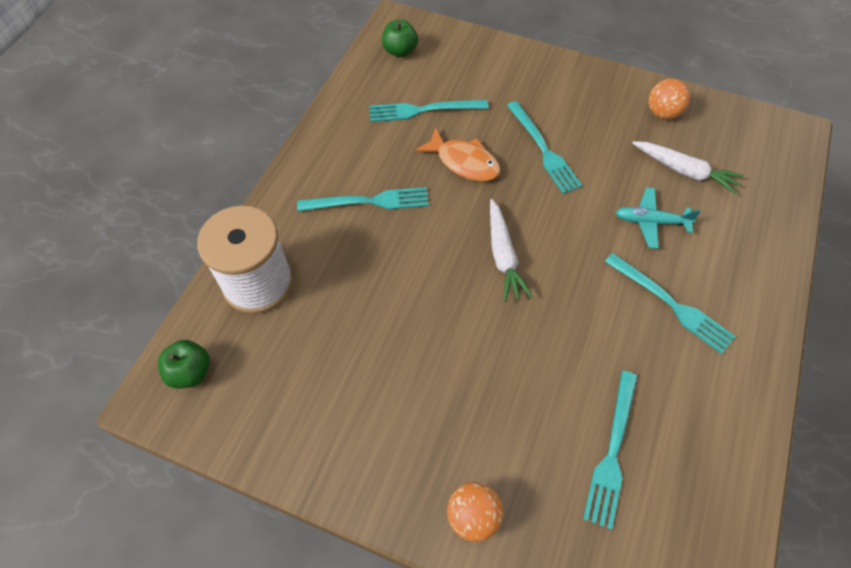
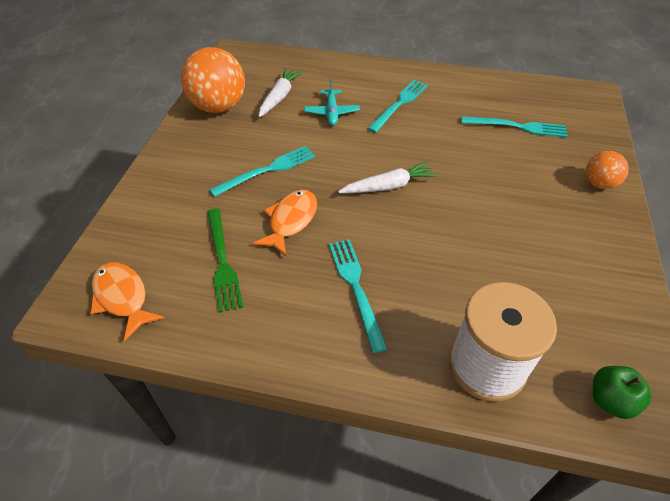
camera: 100 degrees left, 10 degrees down
(400, 51) = (122, 298): green apple -> orange fish
(423, 110) = (222, 261): turquoise fork -> green fork
(662, 113) = (218, 107): orange ball -> orange ball, size x1.88

